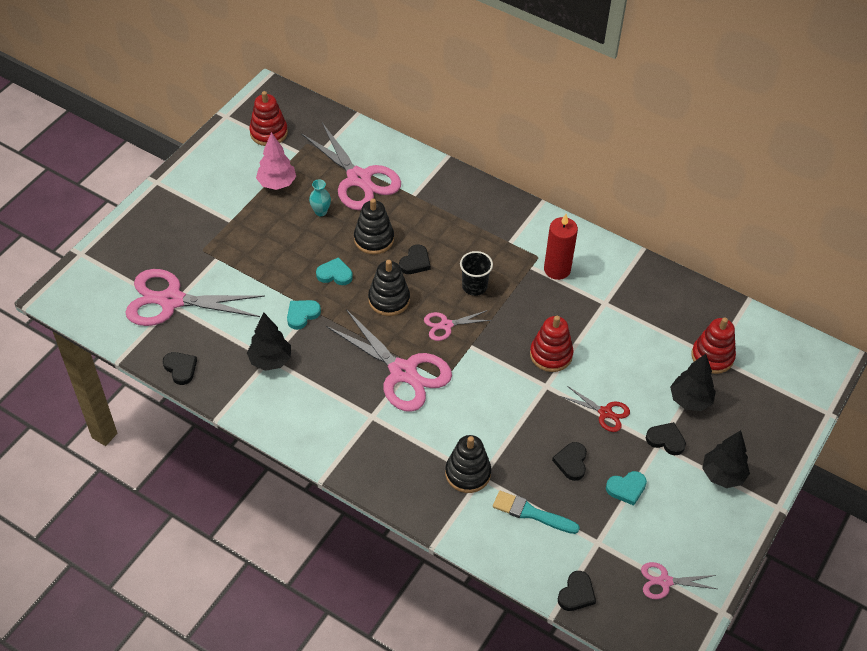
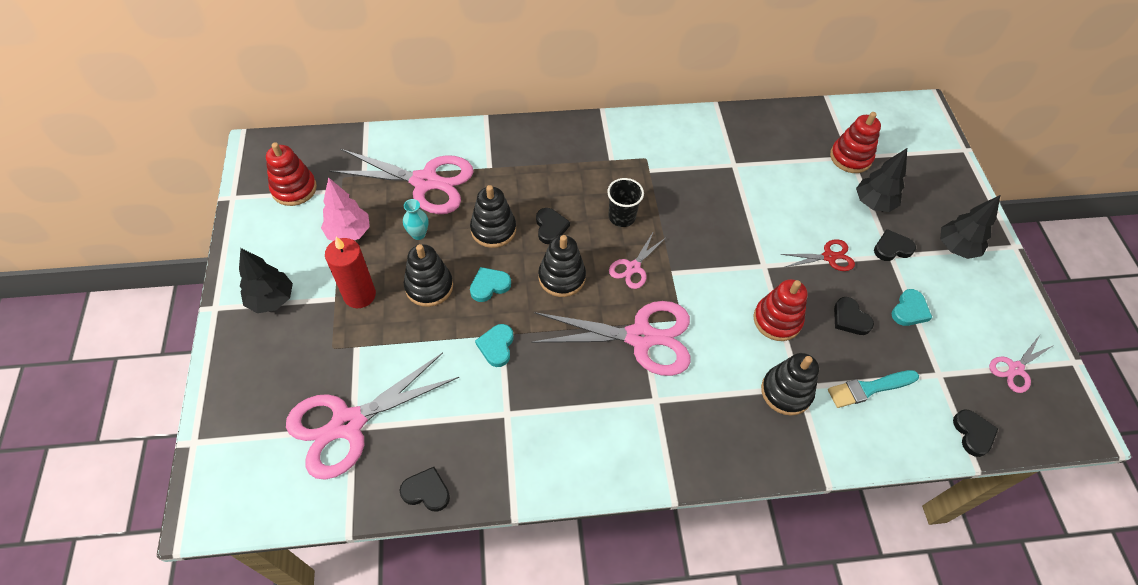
camera: 40 degrees left, 5 degrees up
(270, 360) = (510, 414): black tree -> black tree (271, 299)
(295, 250) = (429, 286): none -> black stacking toy
(551, 355) = (740, 236): red stacking toy -> red stacking toy (777, 320)
(557, 269) = (671, 160): red candle -> red candle (359, 295)

